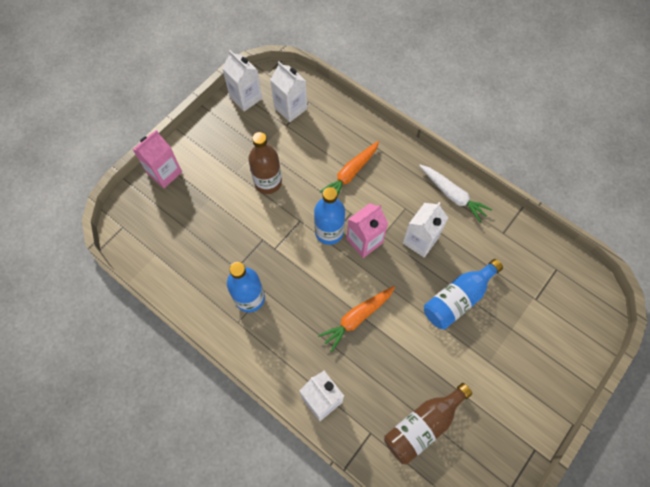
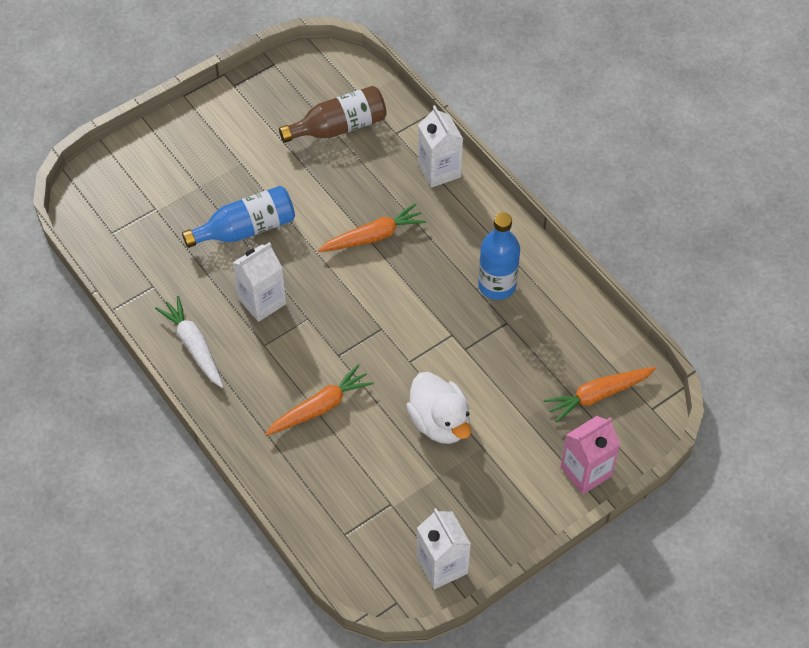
camera: 165 degrees left, 10 degrees down
(162, 227) = (598, 395): none -> orange carrot
(268, 182) = (440, 422): brown bottle -> white duck
(290, 108) = (376, 529): white carton -> none
(329, 232) = (375, 338): blue bottle -> none
(364, 241) = (333, 317): pink carton -> none

